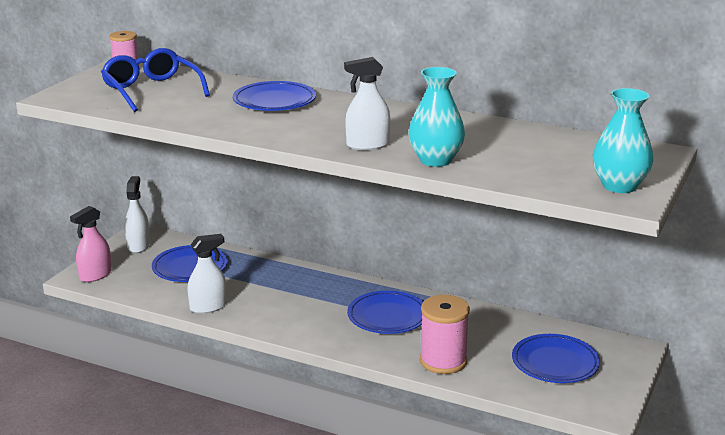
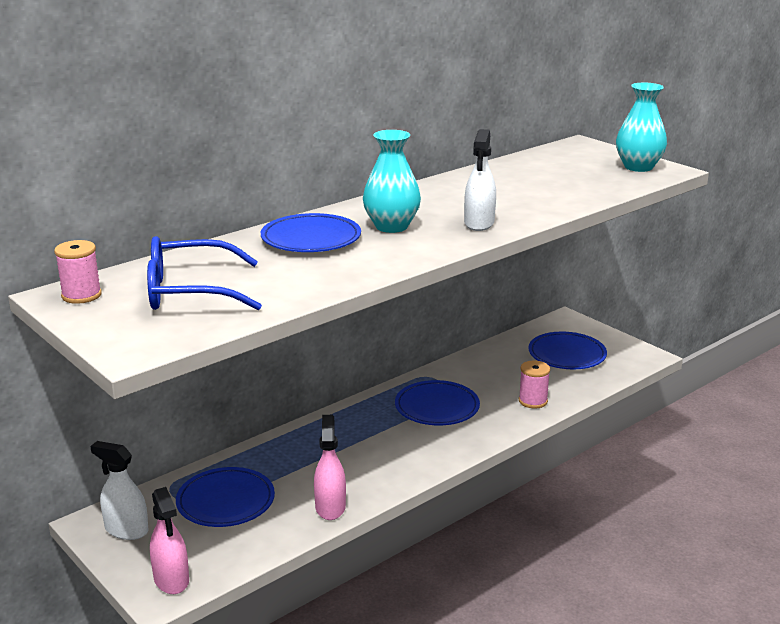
camera: 65 degrees left, 0 degrees up
(208, 307) = (330, 507): white spray bottle -> pink spray bottle
(435, 160) = (539, 207): turquoise vase -> turquoise vase (391, 226)
(443, 361) = (533, 401): pink spool -> pink spool, size x0.63

